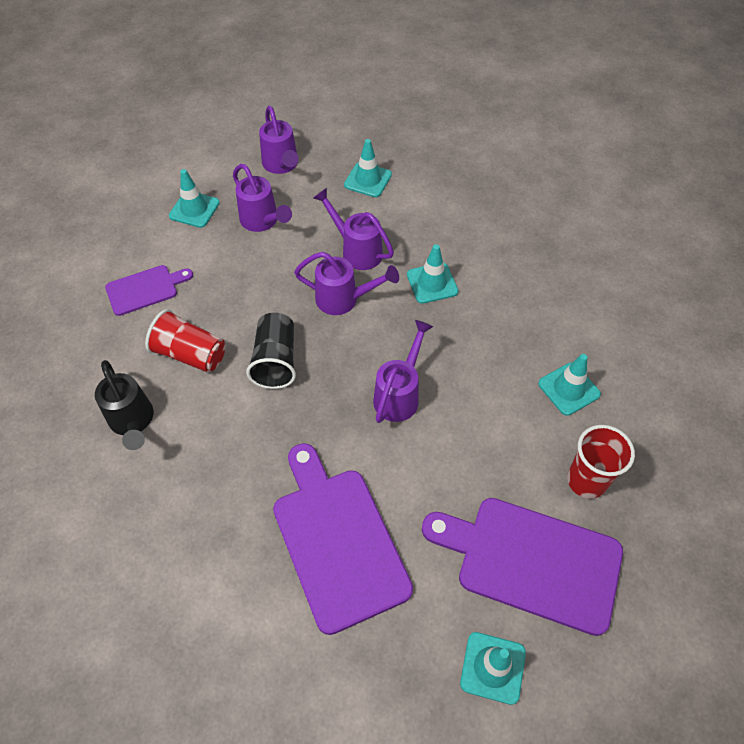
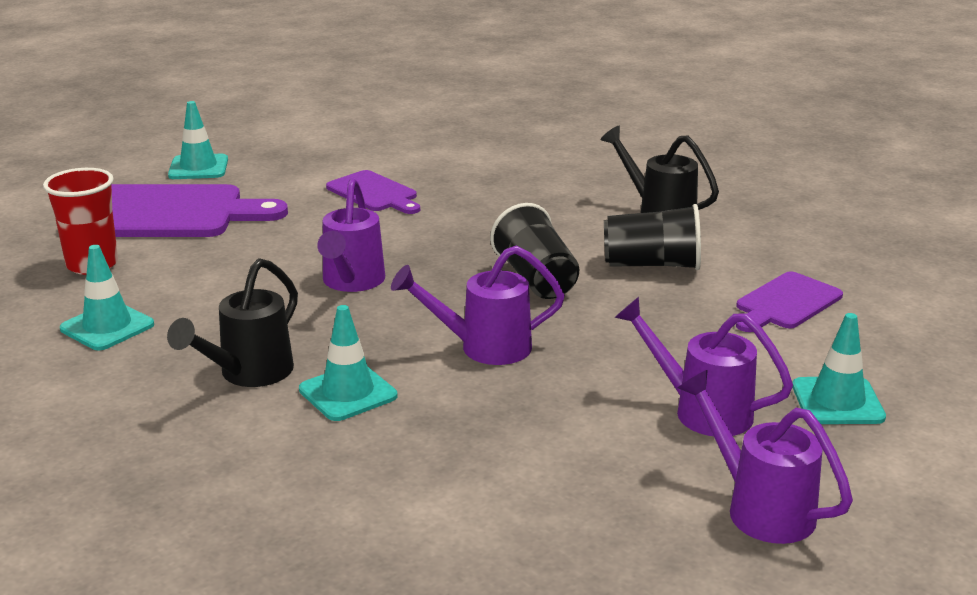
camera: 160 degrees right, 30 degrees down
(190, 354) = (652, 265): red cup -> black cup
(337, 540) = (374, 193): purple cutting board -> purple cutting board, size x0.54
(356, 250) = (503, 407): purple watering can -> none
(368, 180) = (556, 523): turquoise traffic cone -> none
(484, 314) = (248, 374): none -> black watering can

